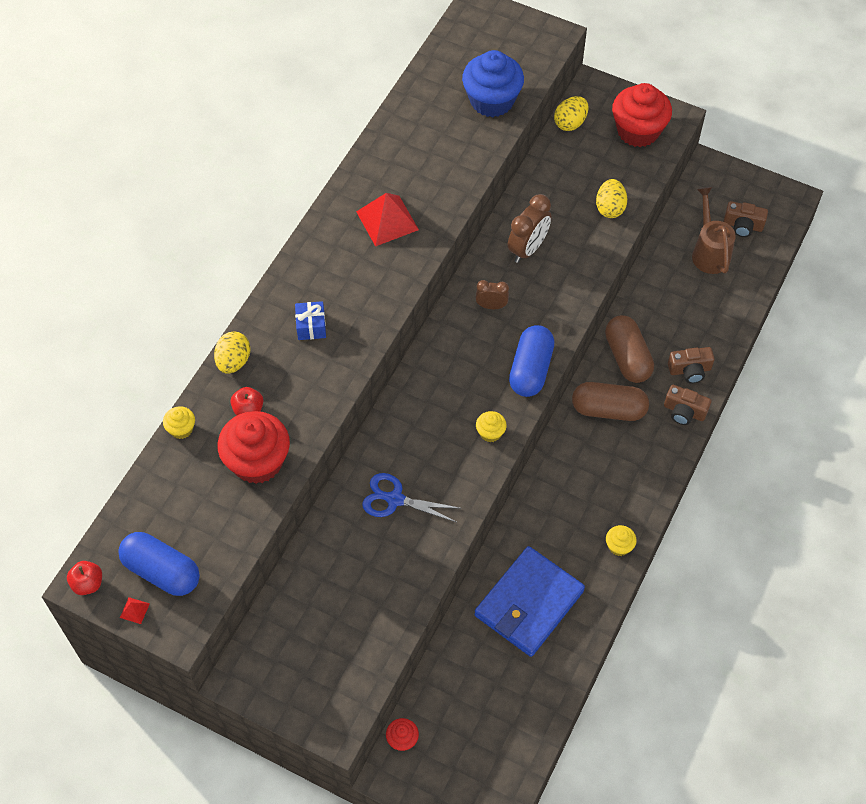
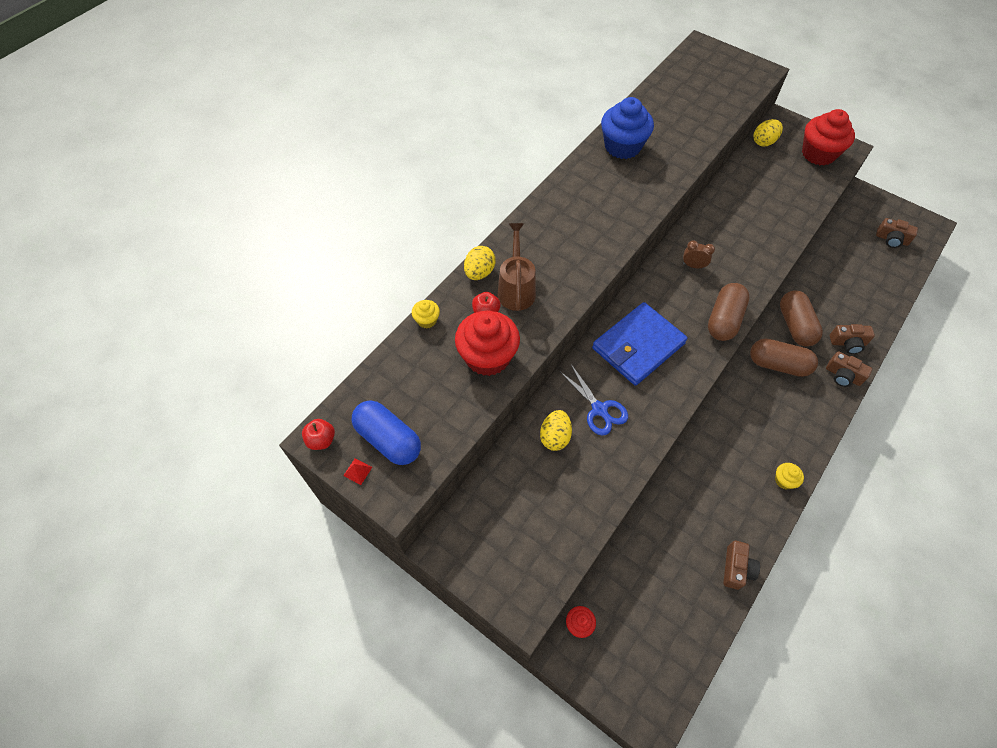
camera: 10 degrees right, 0 degrees up
(311, 326) = (548, 254): blue gift -> none
(387, 220) = (620, 183): red pyramid -> none
(395, 499) = (599, 409): blue scissors -> blue scissors turned 150 degrees counterclockwise
(490, 433) = (686, 366): yellow cupcake -> none
(492, 101) = (711, 109): blue cupcake -> blue cupcake (622, 146)
(528, 249) = (726, 227): brown clock -> none
(528, 603) = (701, 518): blue wallet -> blue wallet (638, 346)
(531, 370) = (724, 320): blue capsule -> brown capsule
(570, 652) = (736, 568): none -> brown camera
(610, 208) = (794, 206): yellow egg -> yellow egg (555, 437)
(709, 252) = (864, 255): brown watering can -> brown watering can (516, 289)

